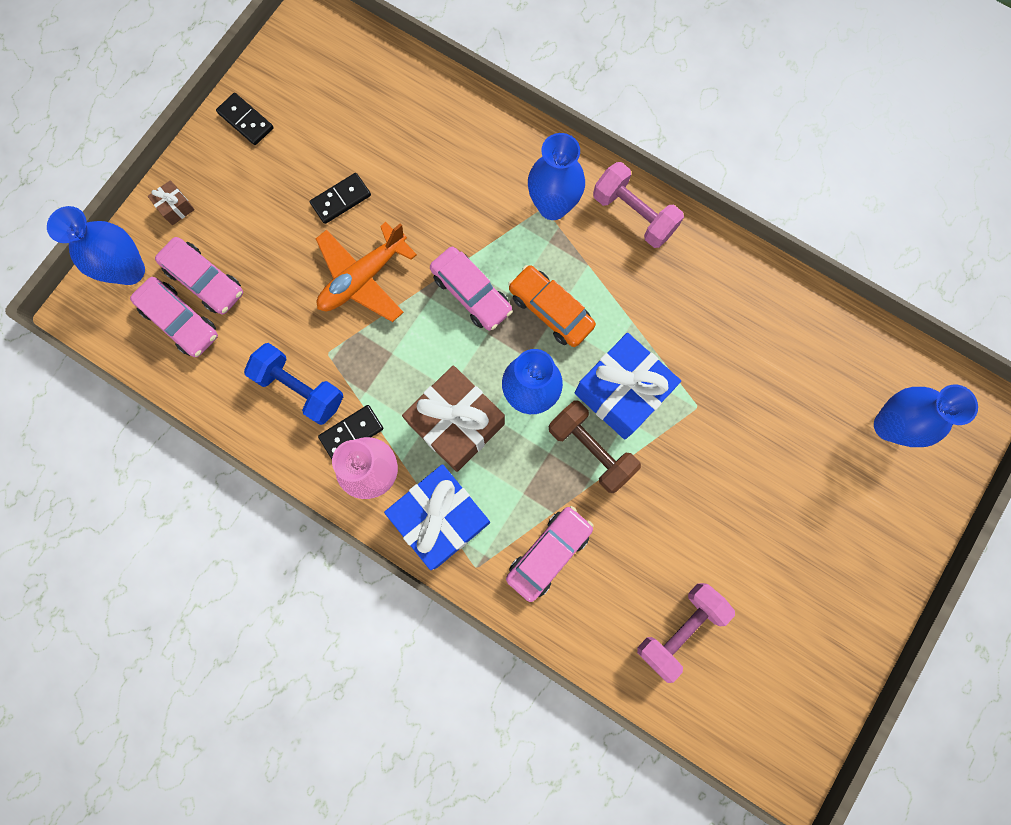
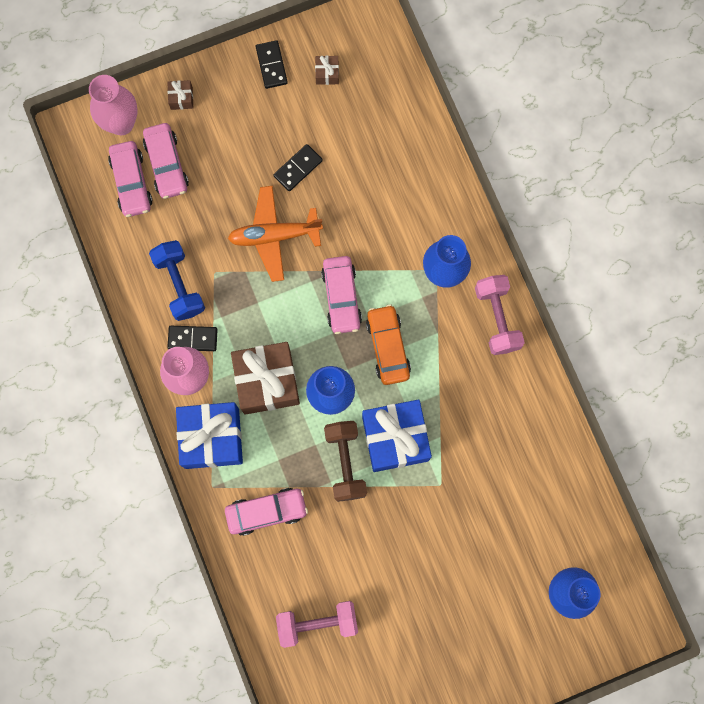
camera: 35 degrees right, 0 degrees up
(129, 270) = (121, 123): blue vase -> pink vase
(306, 94) = (327, 73): none -> brown gift
(341, 200) = (298, 168): black domino -> black domino turned 45 degrees counterclockwise

